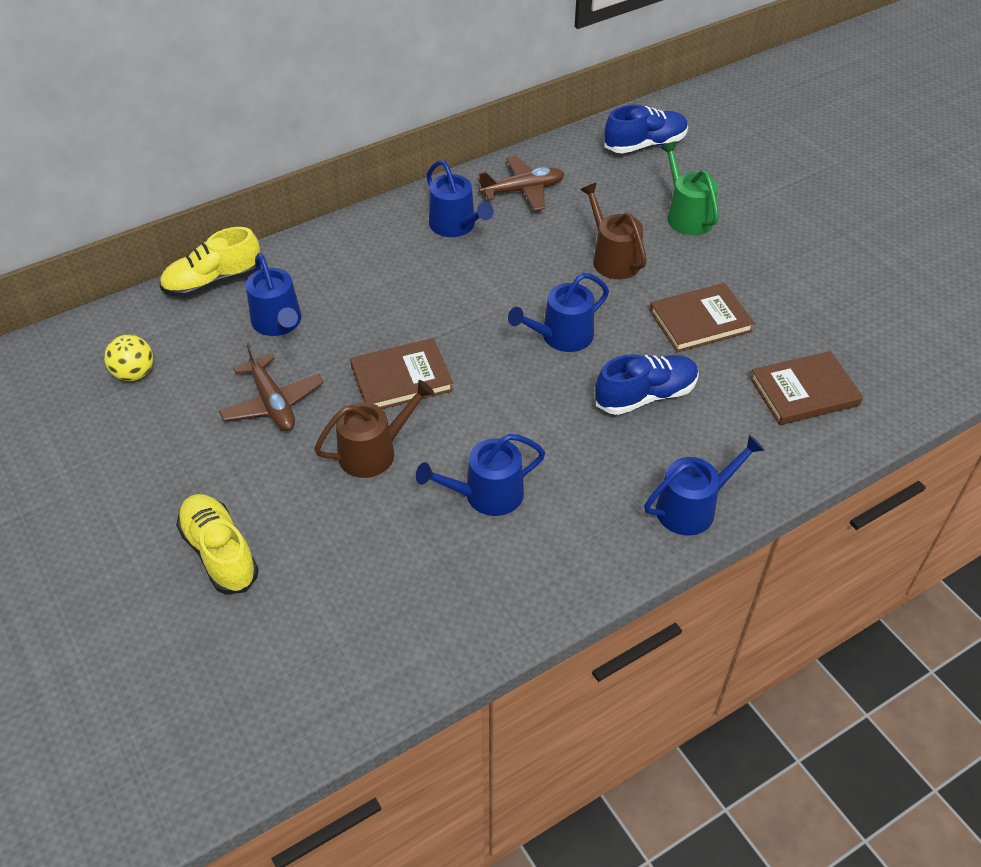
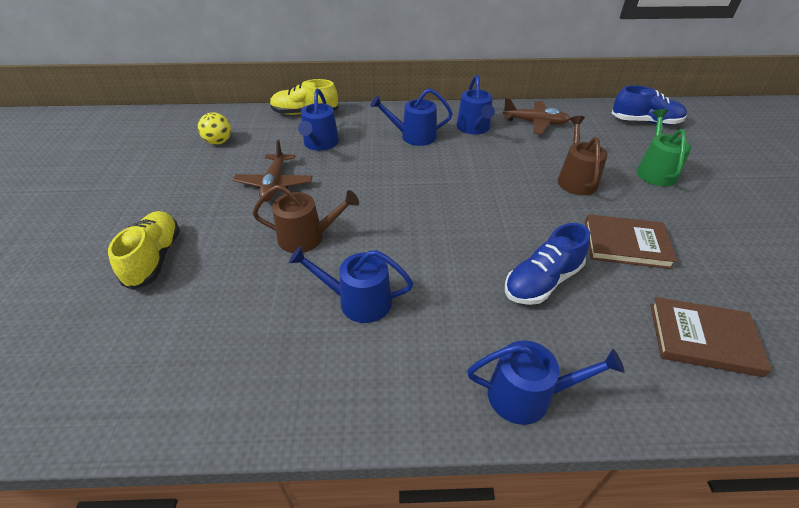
camera: 30 degrees right, 5 degrees down
(401, 378) = (365, 200): brown book -> none
(562, 336) = (501, 215): blue watering can -> blue watering can (414, 136)
(645, 396) = (542, 281): blue shoe -> blue shoe turned 135 degrees clockwise

